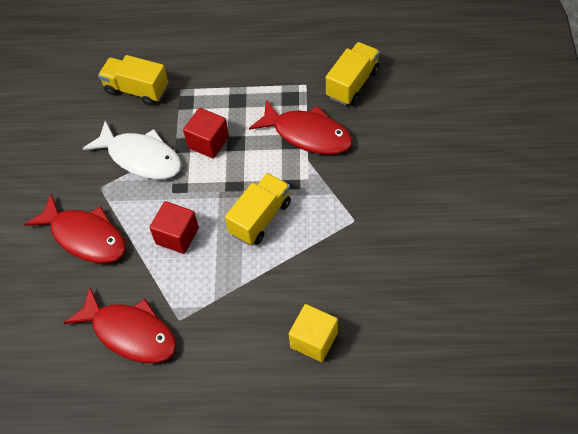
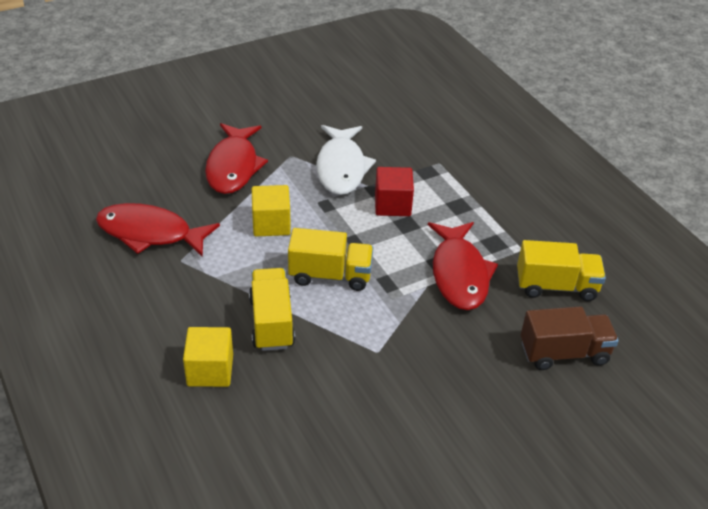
camera: 55 degrees right, 15 degrees down
(130, 333) = (150, 233): red fish -> red fish turned 105 degrees clockwise
(137, 90) = (414, 136): yellow truck -> yellow truck (271, 322)
(177, 236) = (271, 224): red cube -> yellow cube
(413, 111) = (564, 353): none -> brown truck

